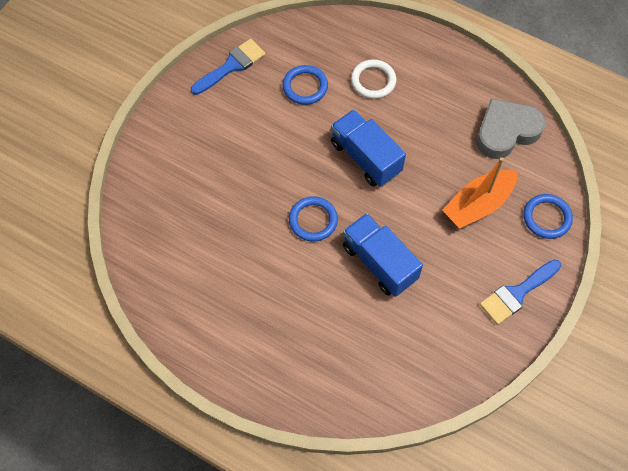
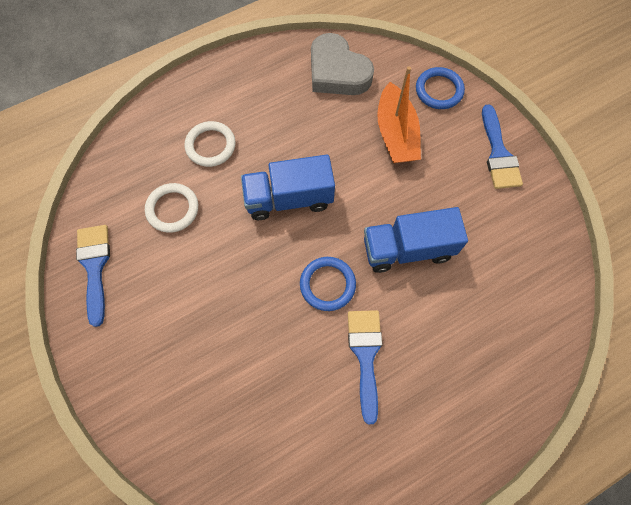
camera: 60 degrees left, 5 degrees up
(274, 274) = (365, 355): none -> blue brush
(305, 87) = (172, 209): blue ring -> white ring
(506, 132) = (337, 72): grey heart -> grey heart turned 45 degrees counterclockwise

